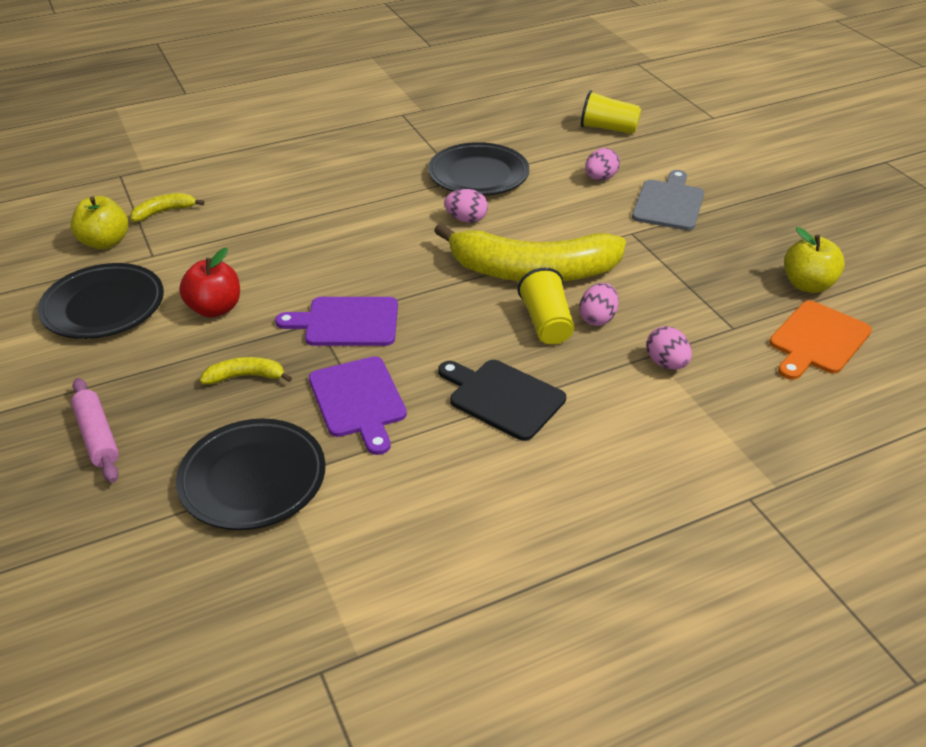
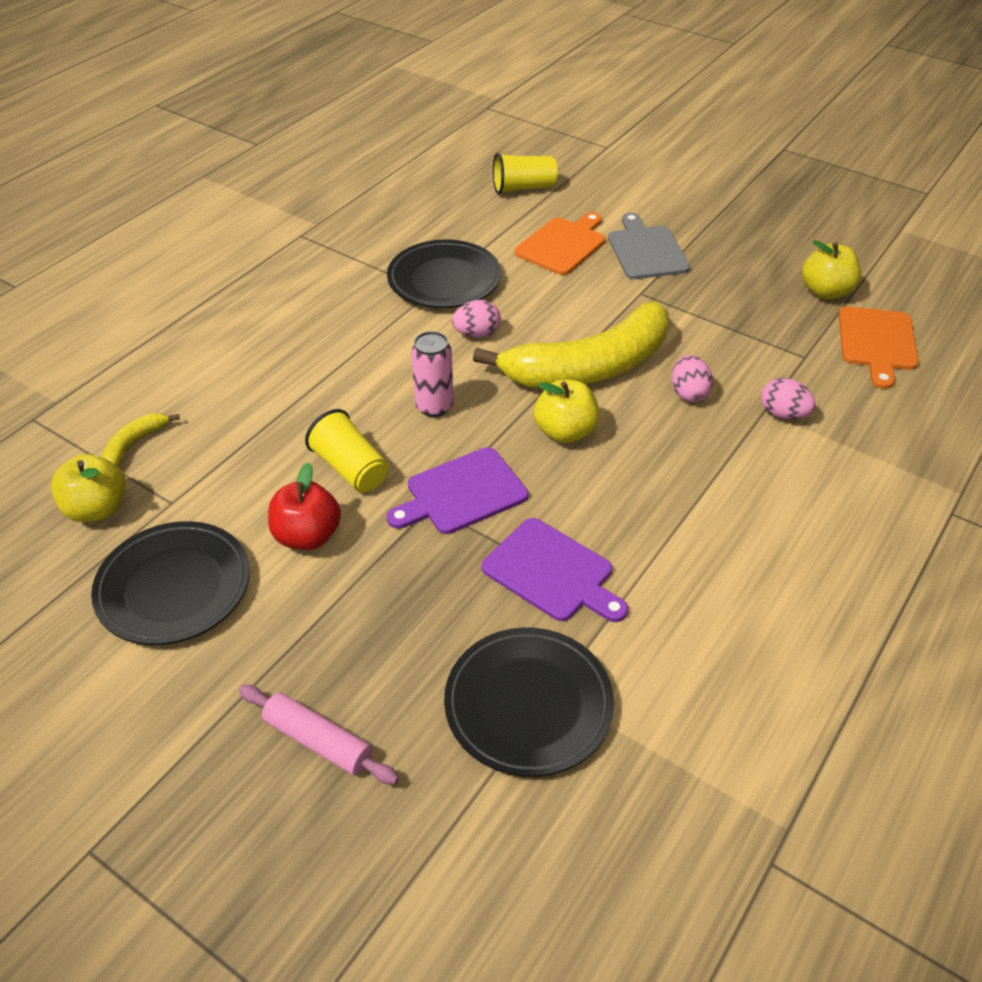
camera: 30 degrees left, 5 degrees up
(245, 377) = (415, 598): yellow banana -> none
(384, 258) = (434, 406): none -> pink can
(466, 310) = (565, 432): none -> yellow apple
(503, 397) = (679, 509): black cutting board -> none
(546, 323) = (649, 416): yellow cup -> yellow cup (350, 468)
(600, 178) = (563, 244): pink egg -> orange cutting board

